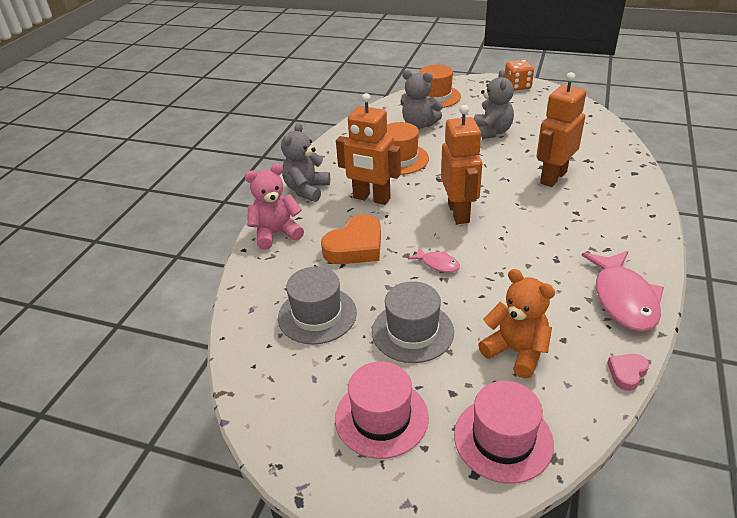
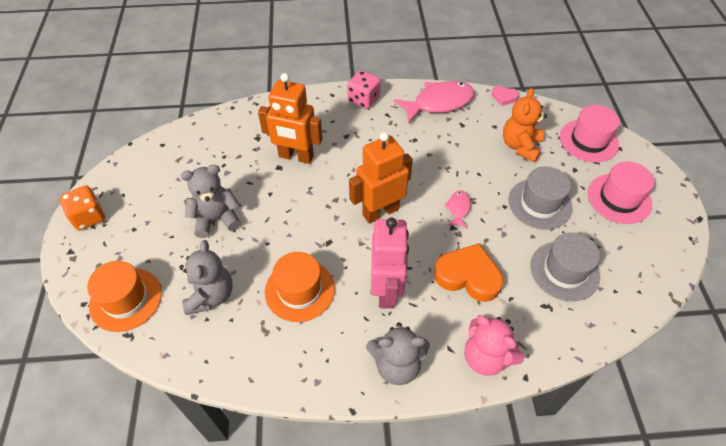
camera: 115 degrees left, 15 degrees up
(371, 198) = (387, 291): orange robot -> pink robot
(639, 236) = (363, 99): none -> pink dice

